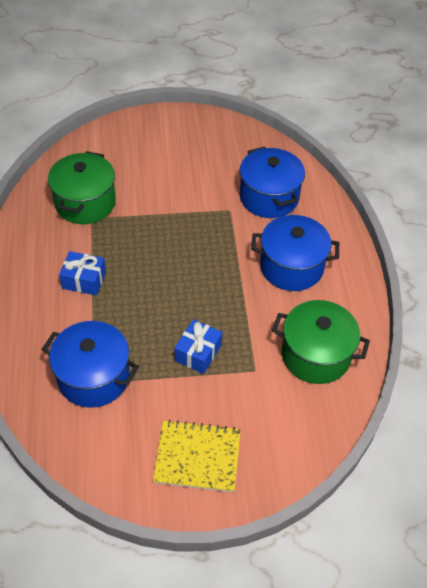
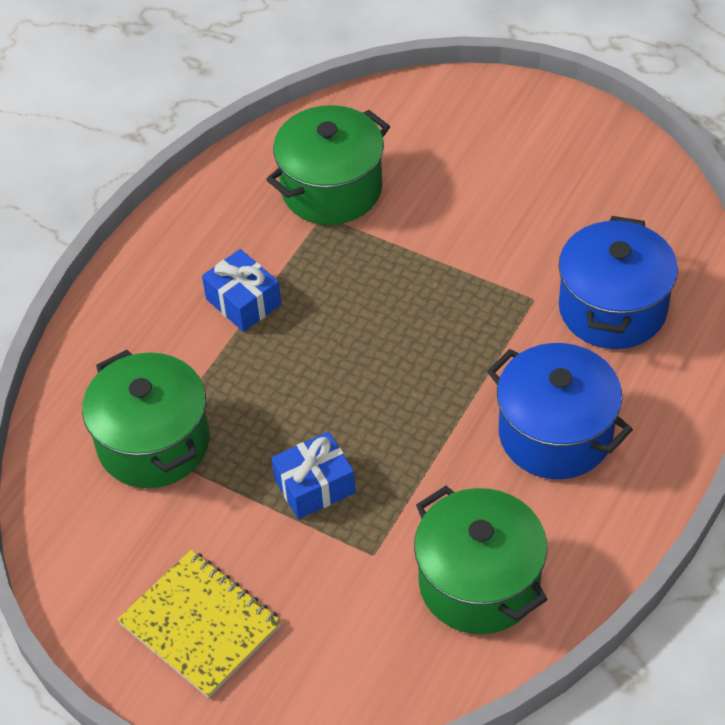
camera: 40 degrees right, 0 degrees up
(93, 377) = (153, 443): blue pot -> green pot

